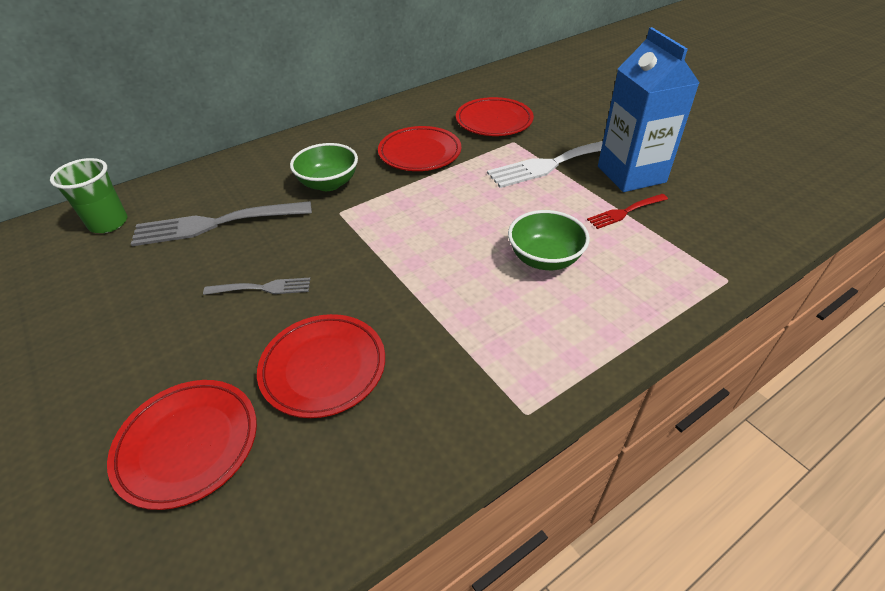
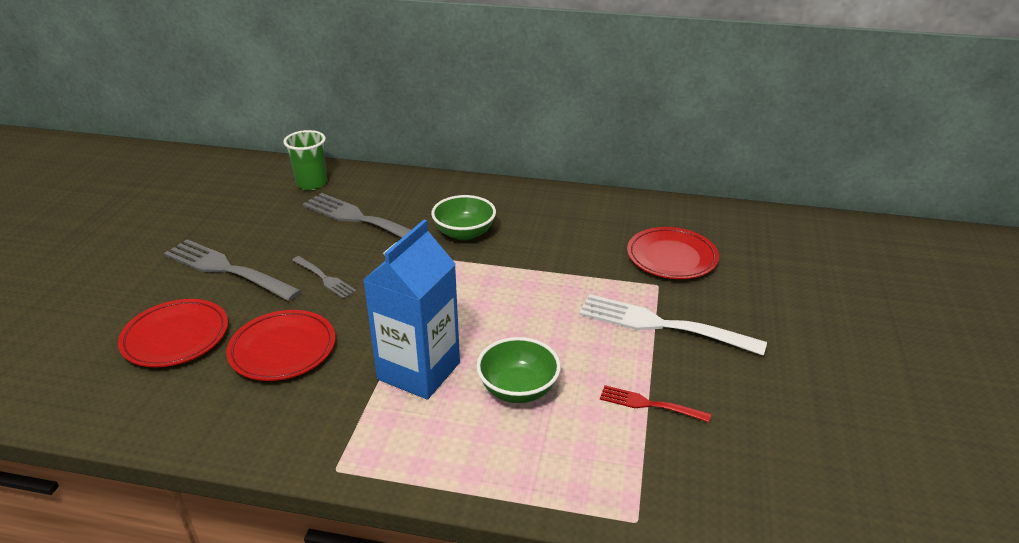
camera: 45 degrees right, 10 degrees down
(142, 347) = (228, 270): none -> grey fork
(420, 153) = (564, 249): red plate -> none
(631, 174) = (716, 380): blue carton -> blue carton (419, 371)

